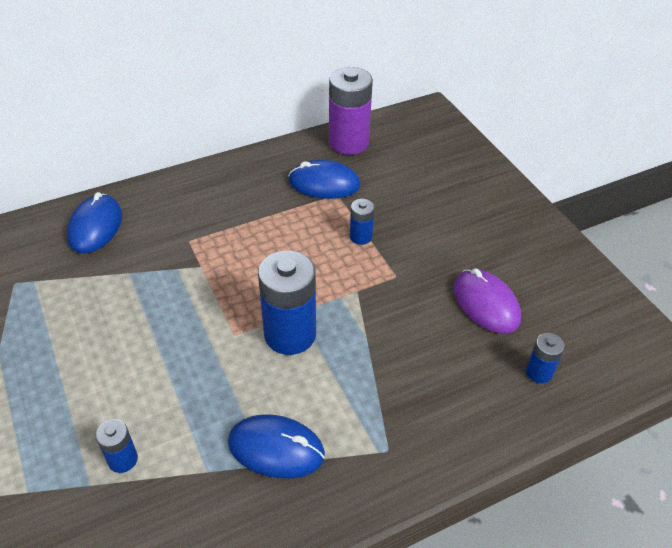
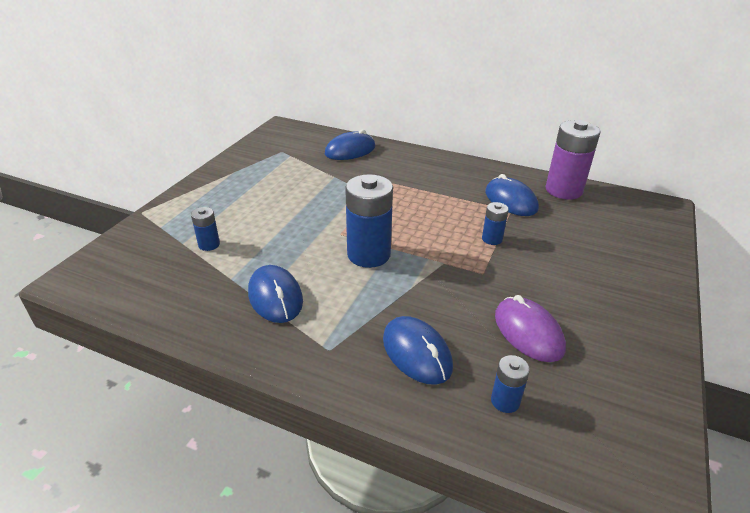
camera: 50 degrees right, 10 degrees down
(446, 390) = (417, 353): none -> blue mouse
(486, 303) = (528, 332): purple mouse -> purple mouse turned 45 degrees counterclockwise

